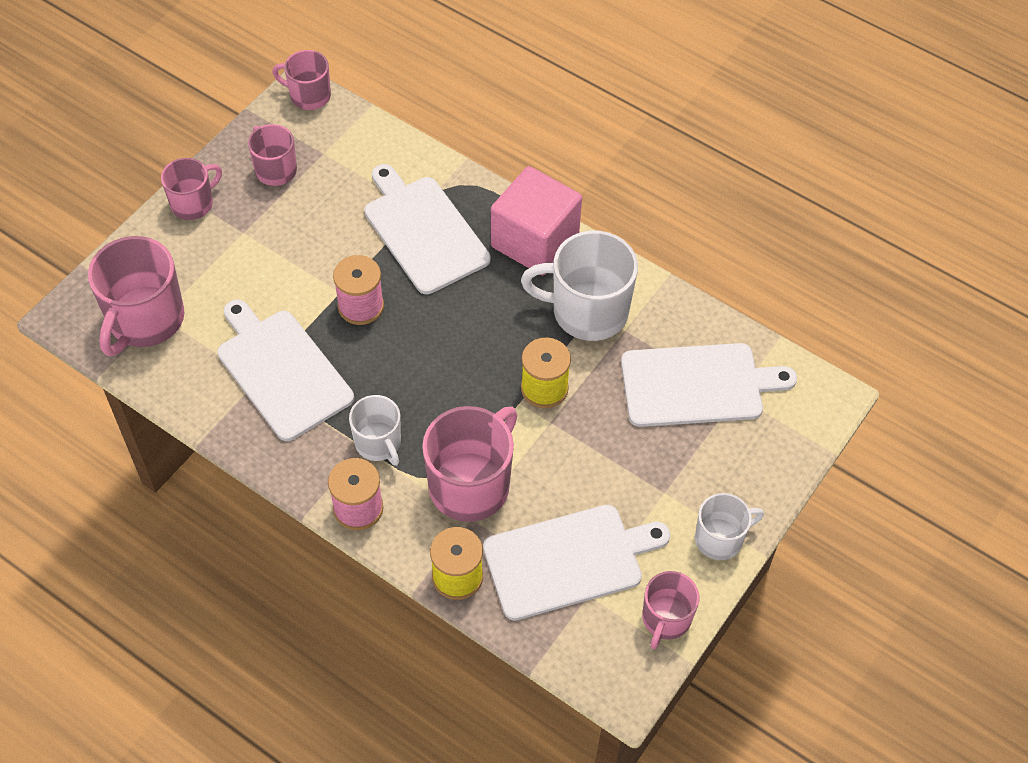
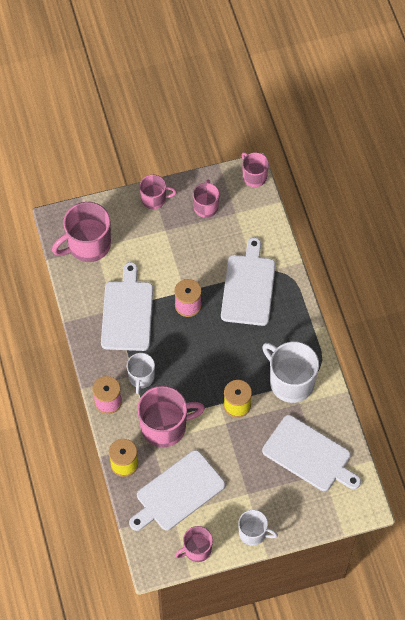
camera: 40 degrees right, 5 degrees up
(535, 241) = (297, 328): pink cube -> none
(568, 560) = (177, 492): white cutting board -> white cutting board turned 120 degrees clockwise

